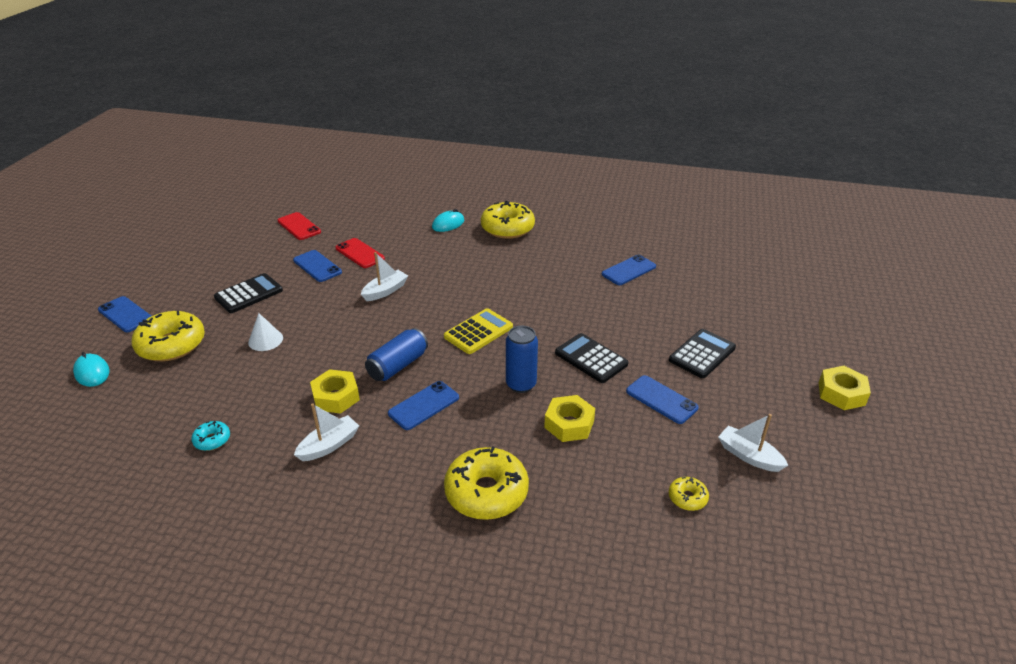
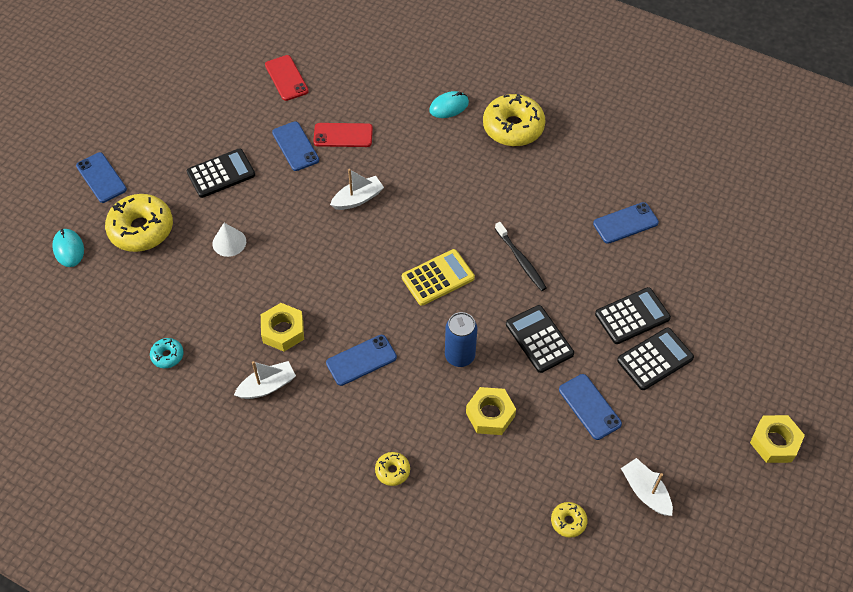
camera: 15 degrees right, 20 degrees up
(360, 253) = (343, 135): red phone -> red phone turned 60 degrees counterclockwise
(398, 365) = (348, 305): blue can -> none
(486, 492) = (392, 471): yellow donut -> yellow donut, size x0.47
(550, 308) = (521, 260): none -> black toothbrush
(666, 328) = (632, 316): none -> black calculator

